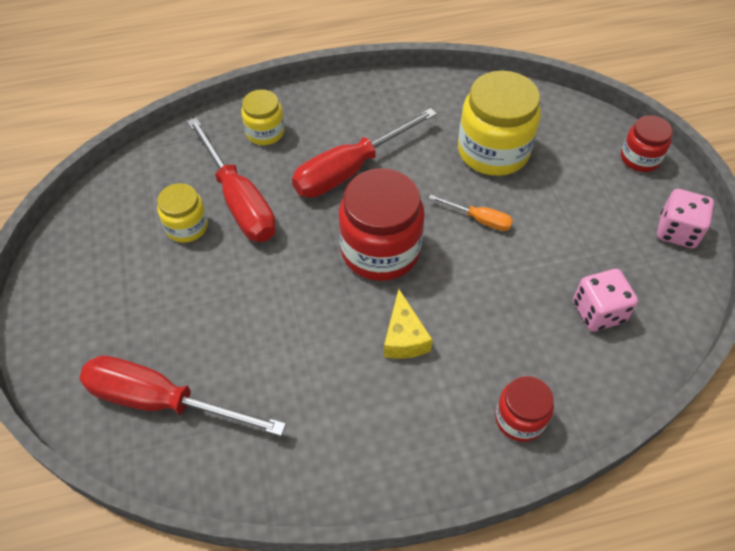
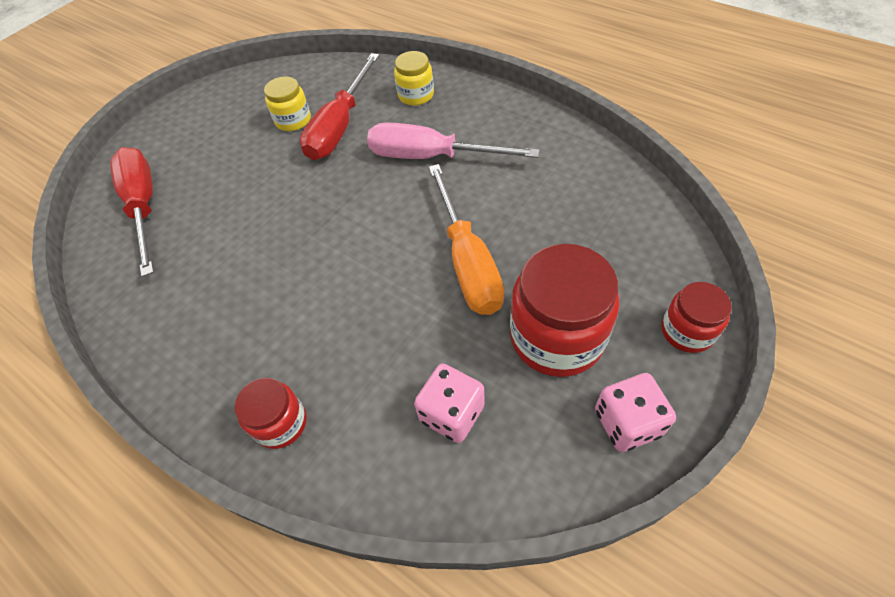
camera: 55 degrees right, 0 degrees up
(350, 170) = (431, 157): red screwdriver -> pink screwdriver
(380, 250) = (371, 224): red jar -> red jar (556, 337)
(404, 337) = (300, 293): yellow cheese -> none
(479, 219) = (467, 261): orange screwdriver -> orange screwdriver, size x2.06
(493, 151) = (555, 221): yellow jar -> none

